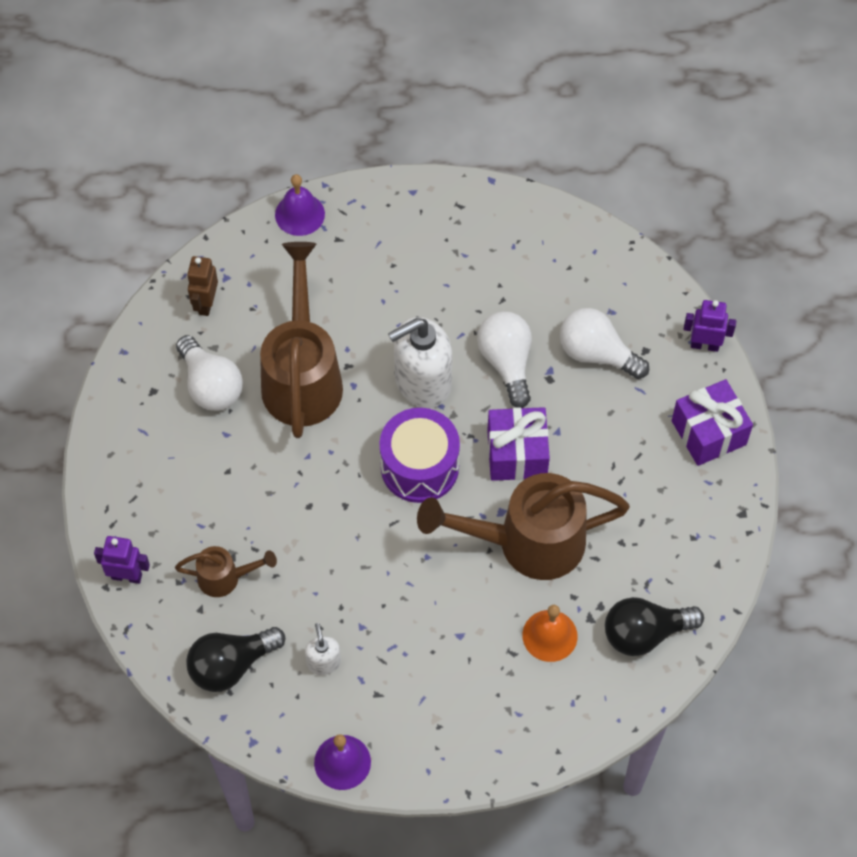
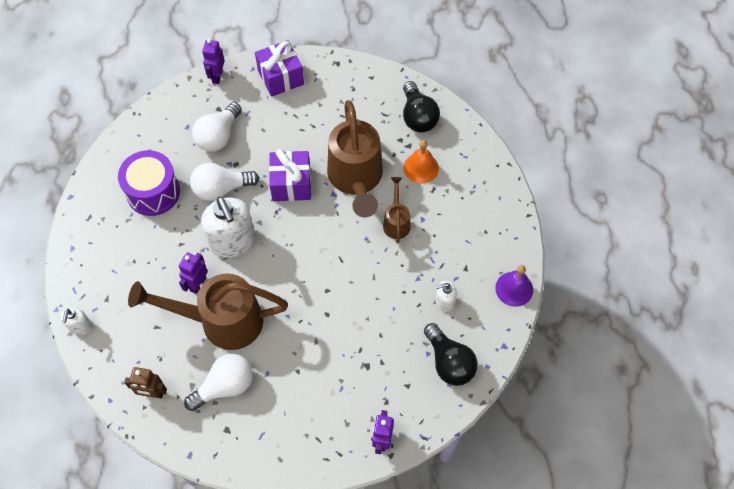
camera: 90 degrees left, 0 degrees up
(225, 578) = (383, 369): brown watering can -> brown watering can (396, 222)
(299, 214) = (80, 326): purple bell -> white soap dispenser
(357, 343) = (198, 284): none -> purple robot
(419, 467) = (298, 243): purple drum -> purple drum (153, 192)

